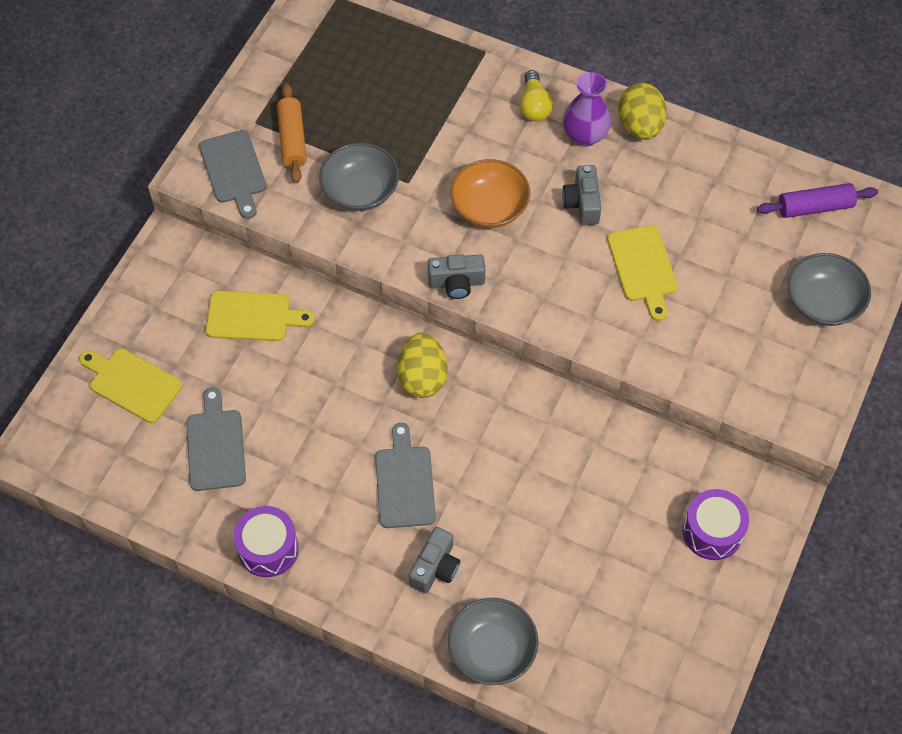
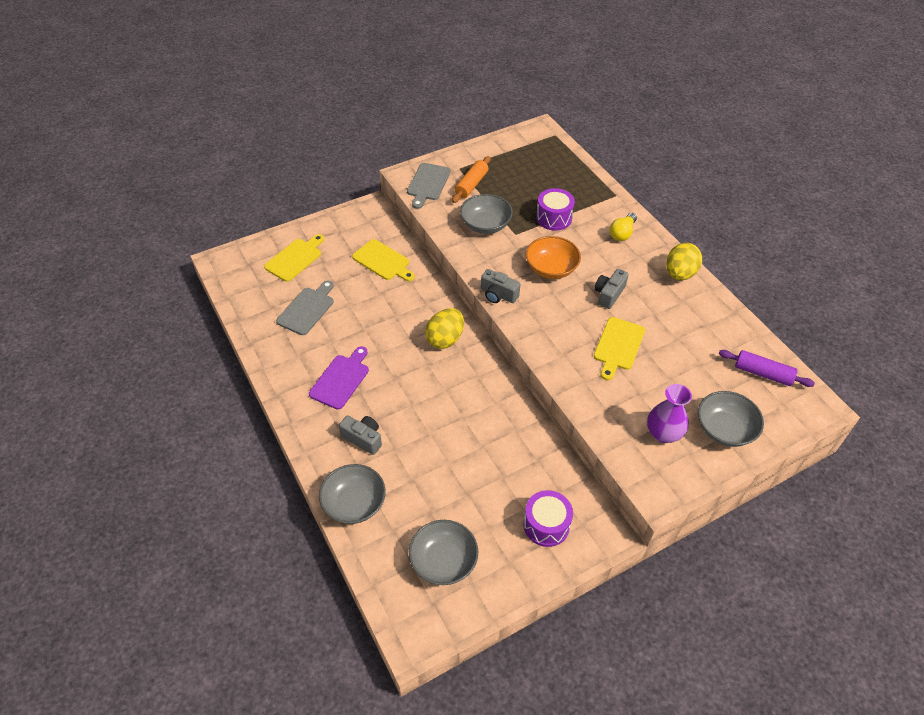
camera: 35 degrees right, 10 degrees down
(132, 383) = (295, 258): yellow cutting board -> yellow cutting board turned 60 degrees clockwise
(268, 548) = (285, 373): purple drum -> purple drum (554, 218)
(343, 512) = (341, 379): none -> purple cutting board
(404, 482) = (387, 385): grey cutting board -> none
(435, 567) = (363, 438): grey camera -> grey camera turned 120 degrees counterclockwise
(585, 135) = (640, 262): purple vase -> purple vase (663, 433)
(640, 646) = (443, 561): none -> grey bowl

